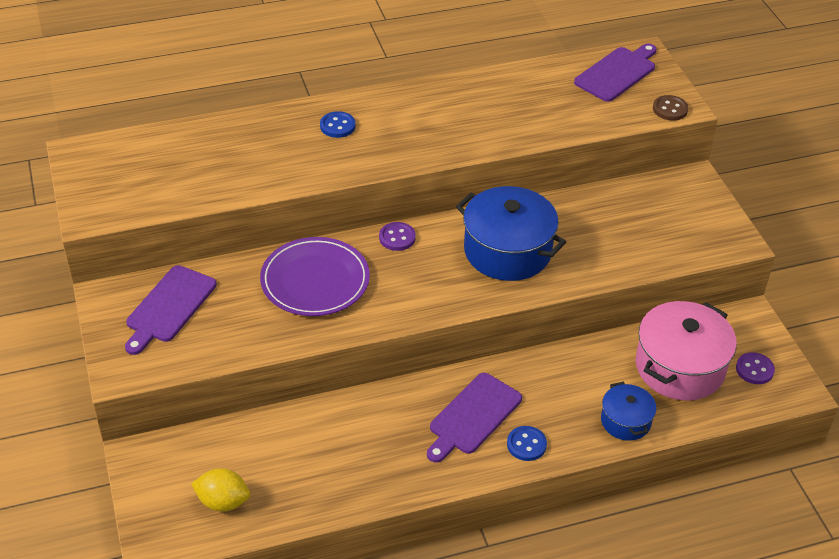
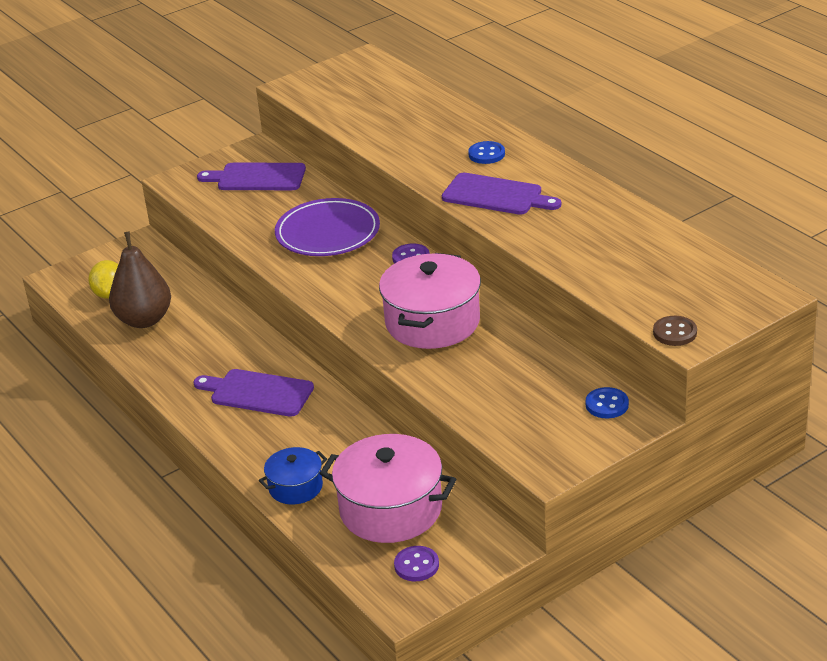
camera: 75 degrees right, 10 degrees down
(294, 480) = (144, 320): none -> brown pear
(507, 251) = (432, 322): blue pot -> pink pot
(526, 444) = (237, 432): blue button -> blue button (607, 404)
(617, 73) = (714, 285): purple cutting board -> purple cutting board (496, 195)

